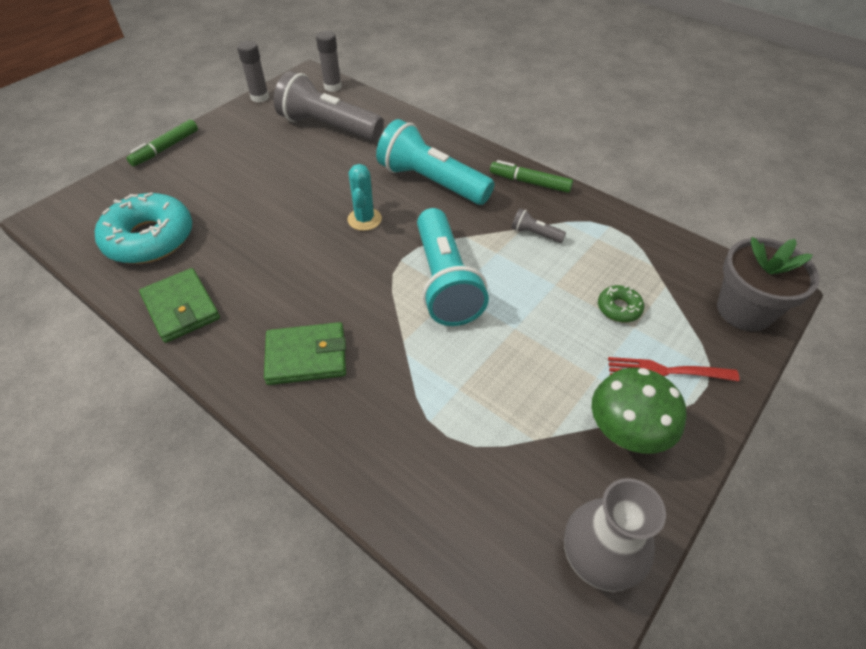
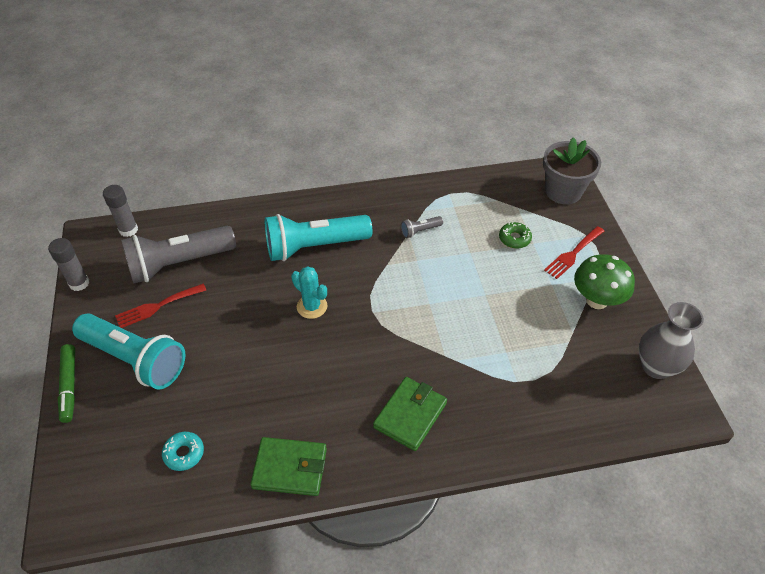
camera: 50 degrees left, 0 degrees up
(149, 238) = (184, 453): turquoise donut -> turquoise donut, size x0.45
(276, 142) = (157, 306): none -> red fork
(445, 281) = (415, 302): turquoise flashlight -> turquoise flashlight (135, 359)
(530, 182) = (372, 200): green marker -> none

